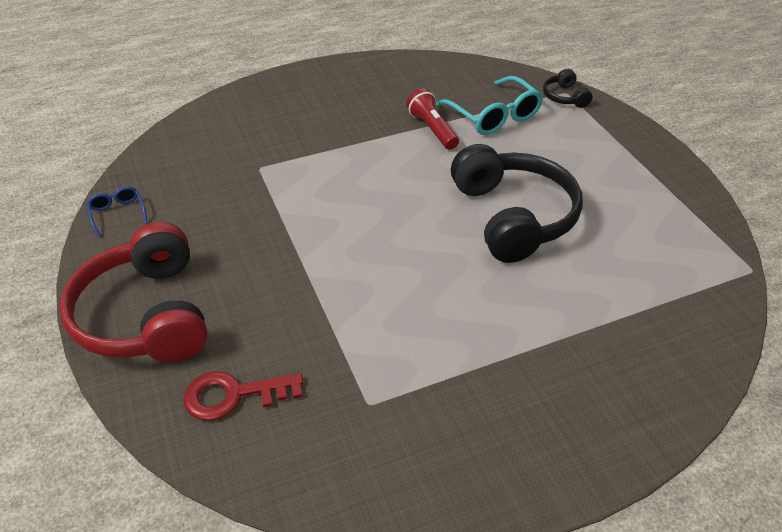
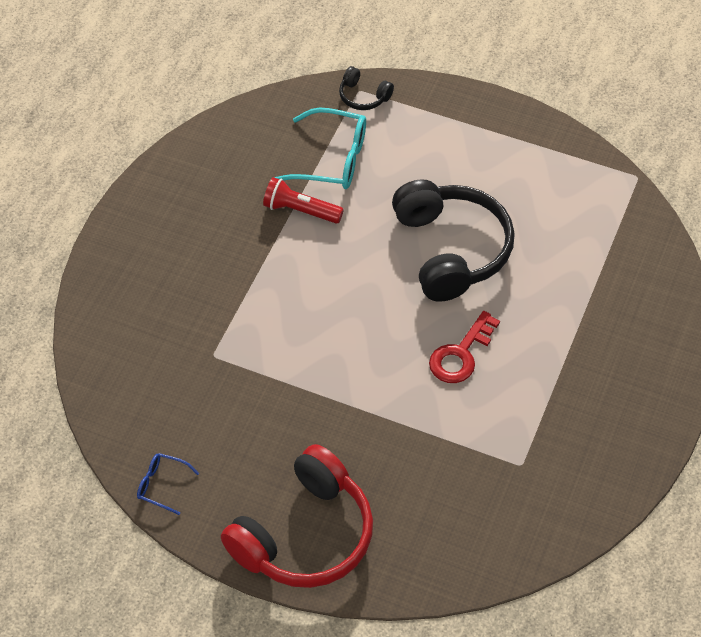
camera: 45 degrees left, 10 degrees up
(146, 315) = (305, 535): red headphones -> red headphones turned 75 degrees counterclockwise
(233, 395) = (437, 531): red key -> red key (460, 354)
(513, 216) = (451, 250): black headphones -> black headphones turned 45 degrees clockwise

